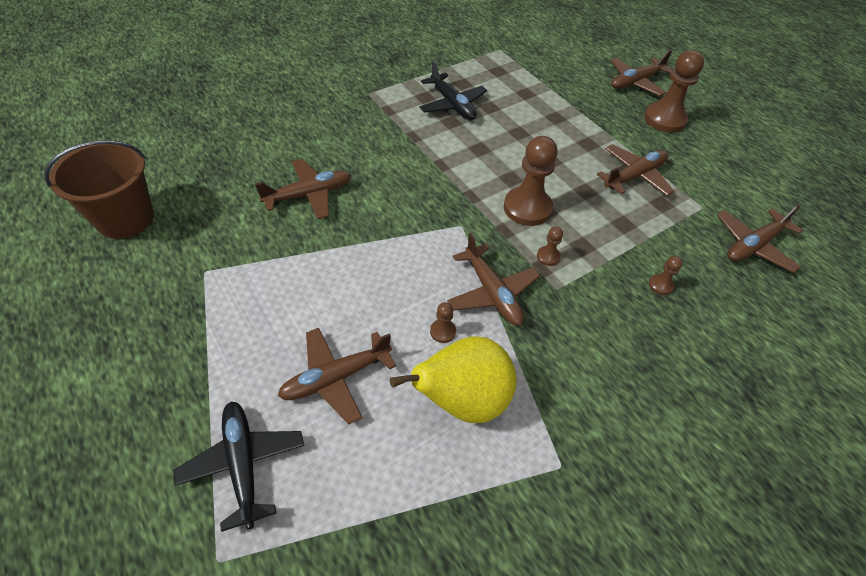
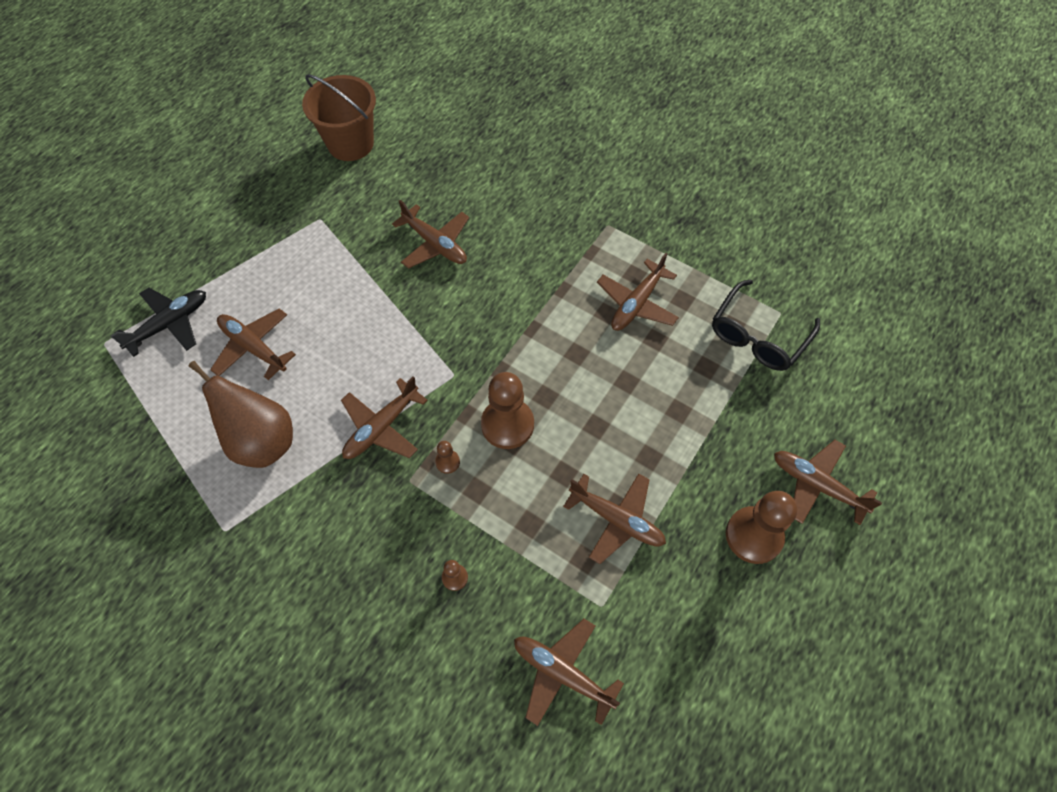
camera: 70 degrees right, 10 degrees up
(443, 331) = (323, 403): brown pawn -> none
(452, 105) = (636, 304): black plane -> brown plane
(462, 400) = (261, 441): yellow pear -> brown pear
(512, 64) = (758, 335): none -> black glasses

